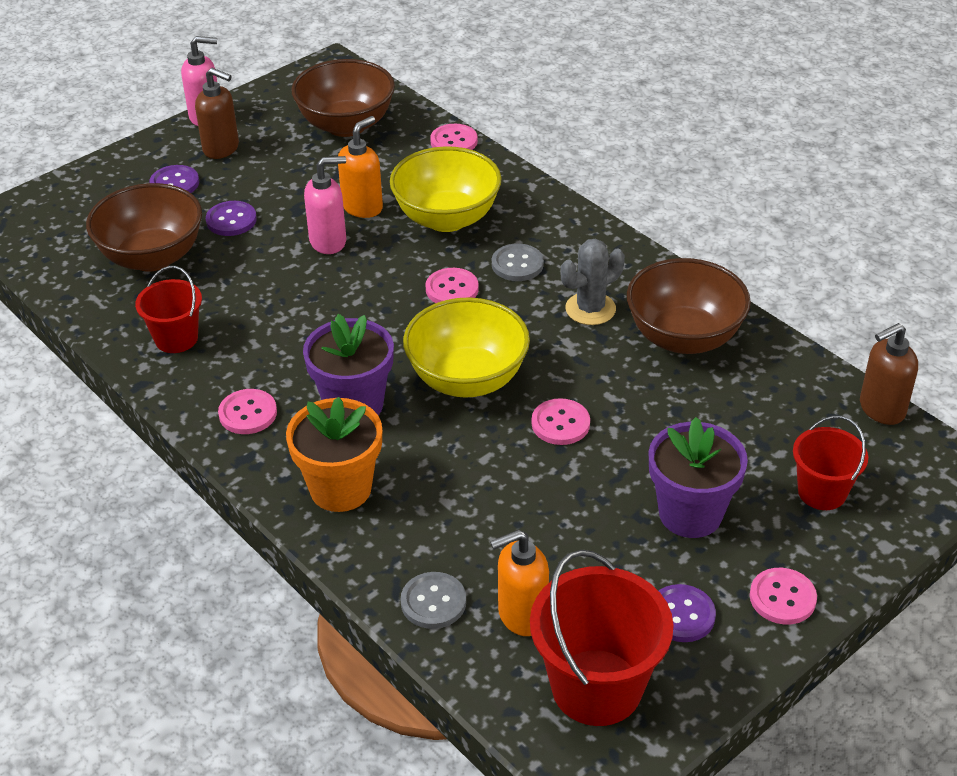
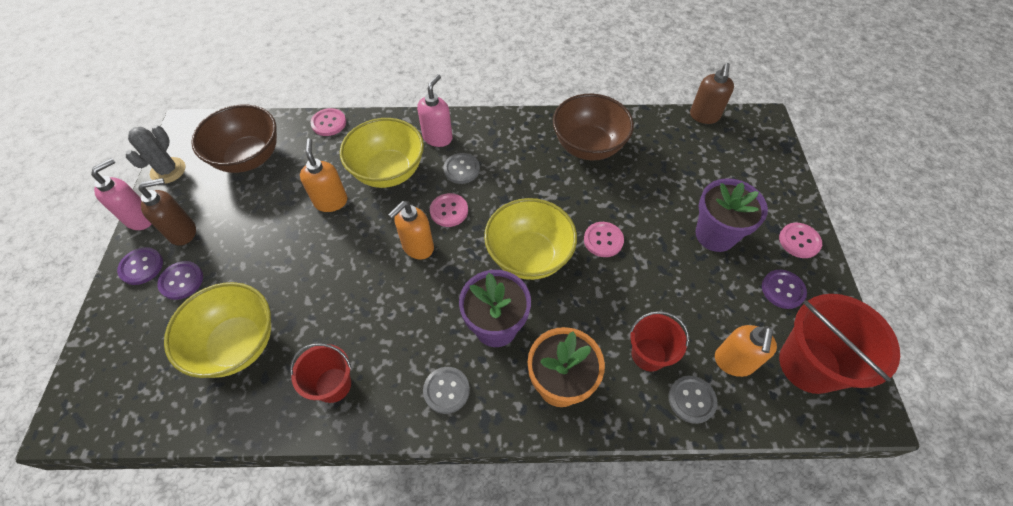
camera: 50 degrees left, 15 degrees up
(152, 257) = (237, 344): brown bowl -> yellow bowl
(231, 220) = (258, 275): purple button -> purple button (141, 267)
(248, 413) = (446, 390): pink button -> grey button
(328, 242) = (340, 239): pink soap dispenser -> pink soap dispenser (438, 138)
(381, 296) = (417, 247): none -> orange soap dispenser
(590, 309) = (529, 165): grey cactus -> grey cactus (168, 170)
(822, 492) = (740, 175): red bucket -> red bucket (648, 354)

